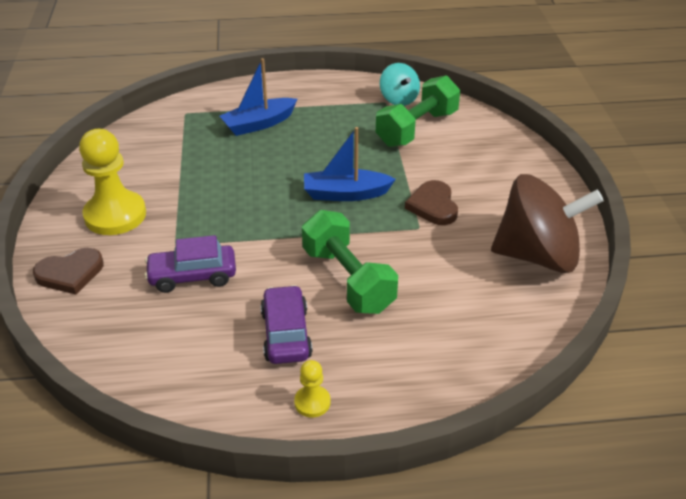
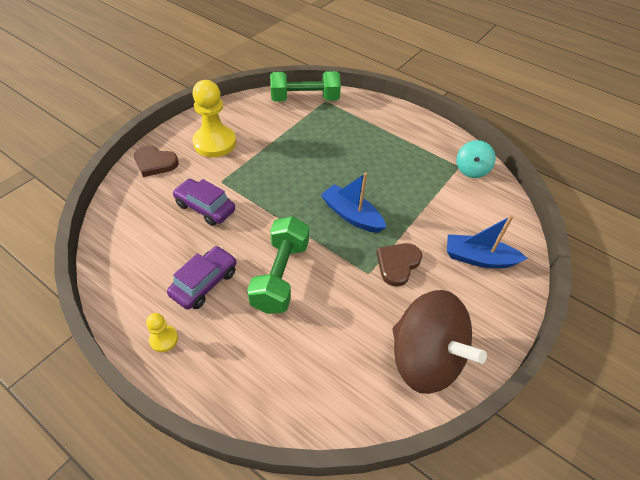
camera: 40 degrees right, 10 degrees up
(259, 124) = (358, 133): blue boat -> blue boat (478, 258)
(417, 128) = (457, 199): green dumbbell -> green dumbbell (304, 99)

